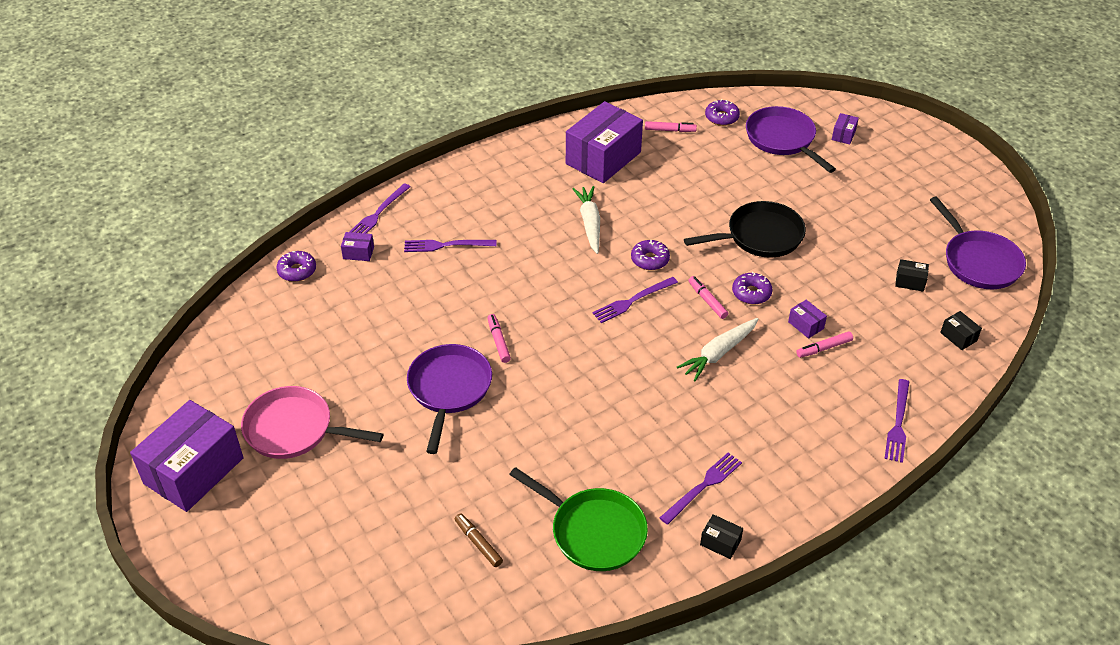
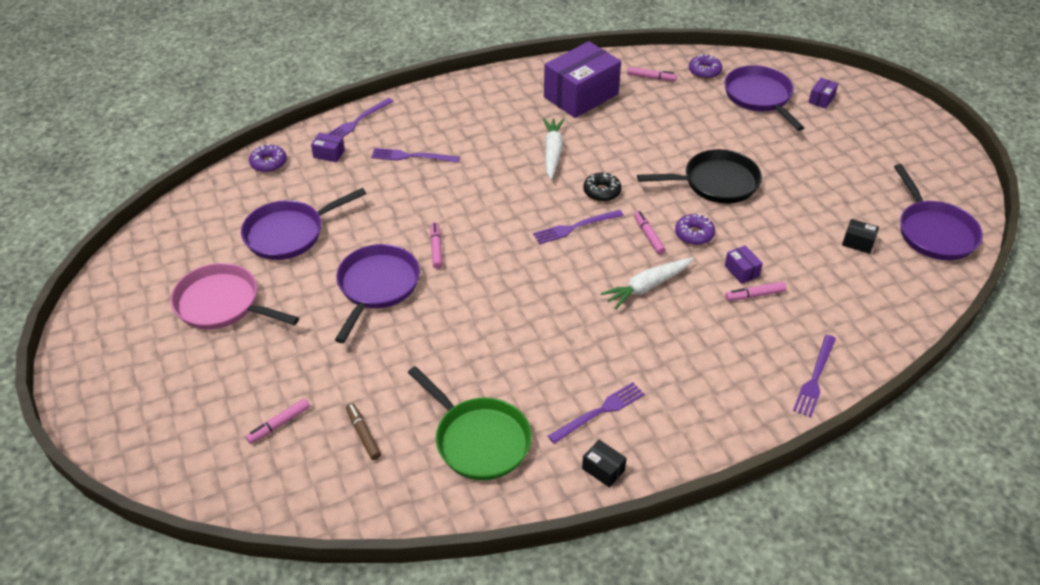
camera: 10 degrees right, 0 degrees up
(193, 471) = (119, 329): purple box -> none
(342, 345) = (289, 233): none -> purple pan
(390, 545) = (279, 424): none -> pink marker
(650, 259) = (602, 192): purple donut -> black donut
(958, 337) = (897, 301): black box -> none

